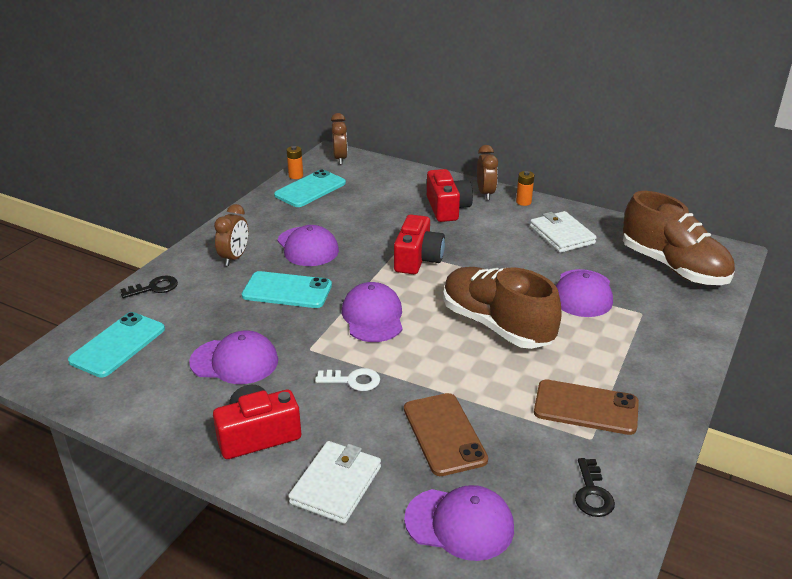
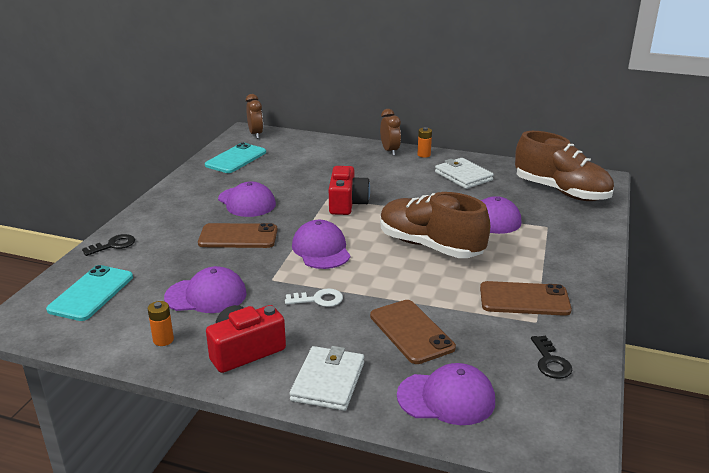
camera: 10 degrees left, 5 degrees down
(234, 257) = (182, 215): brown clock -> none
(287, 290) = (238, 236): turquoise phone -> brown phone
(296, 176) = (220, 149): orange battery -> orange battery (163, 340)
(447, 208) = (361, 164): red camera -> none

